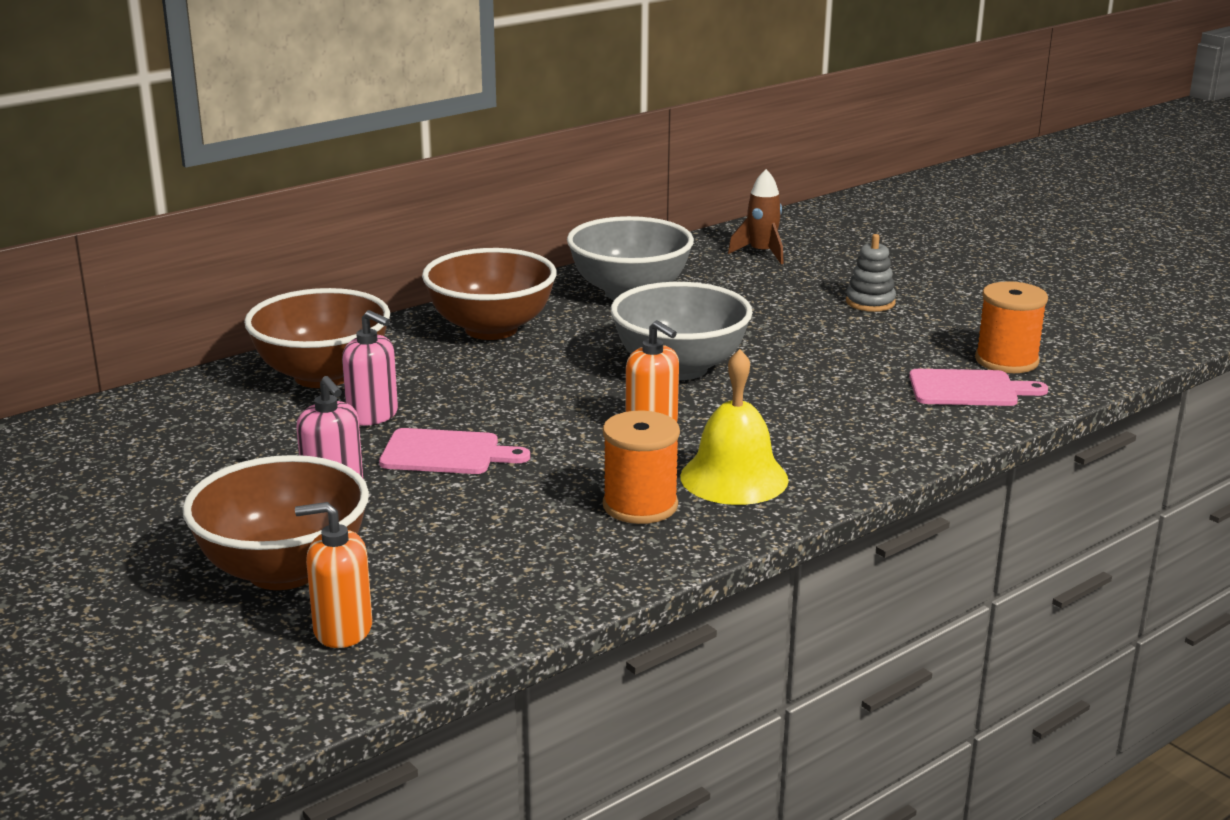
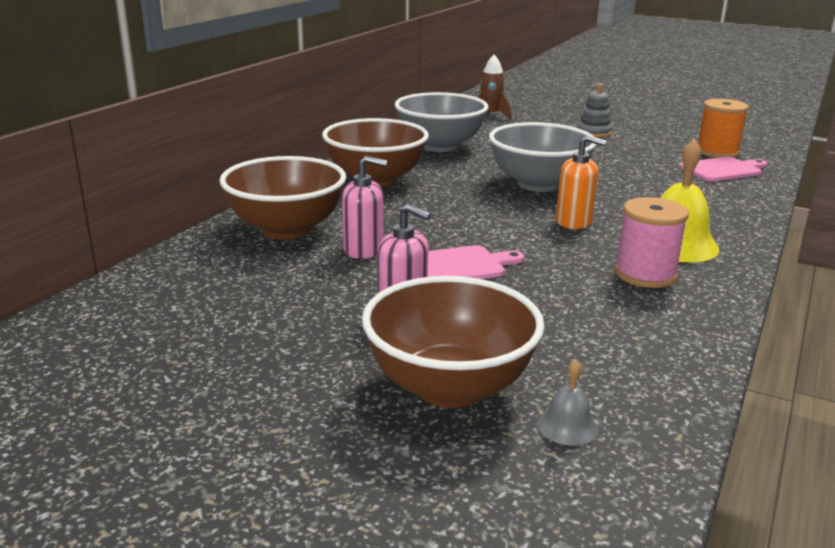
camera: 25 degrees left, 0 degrees up
(342, 629) = (567, 426): orange soap dispenser -> grey bell
(640, 505) = (645, 274): orange spool -> pink spool

